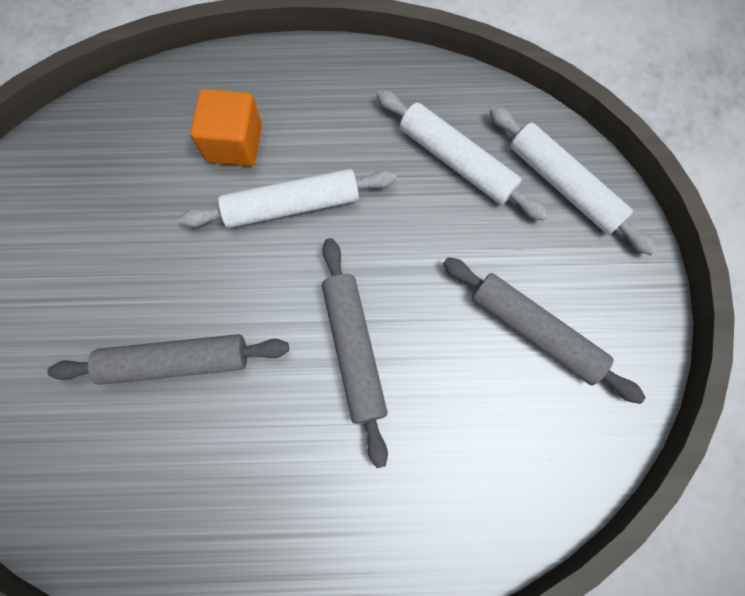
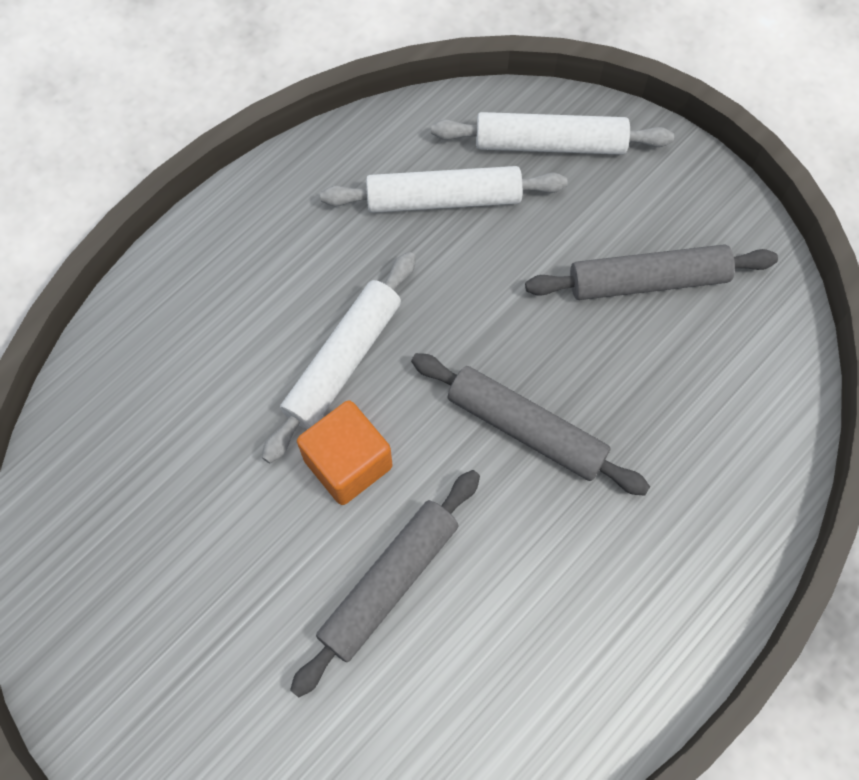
camera: 45 degrees left, 5 degrees down
(234, 143) = (229, 355): orange cube -> orange cube (348, 463)

